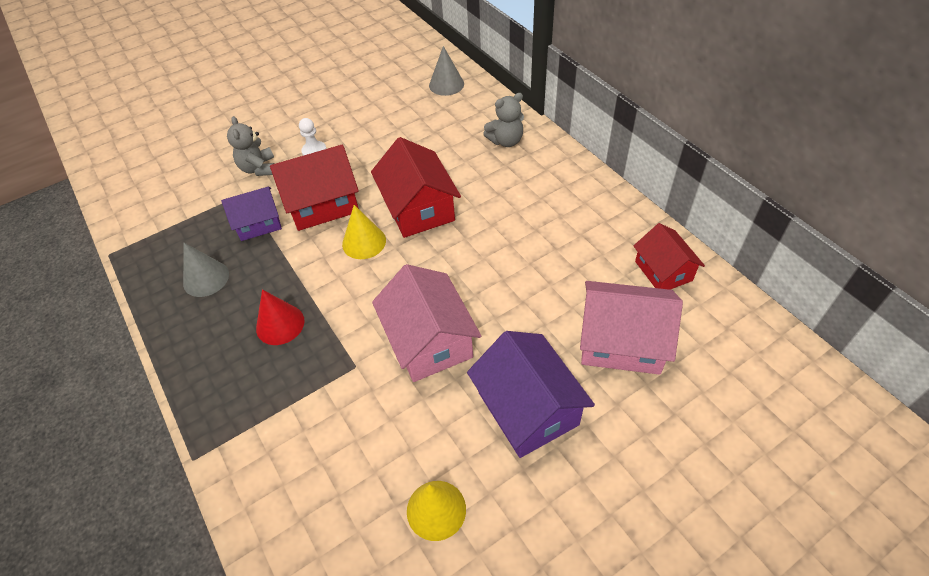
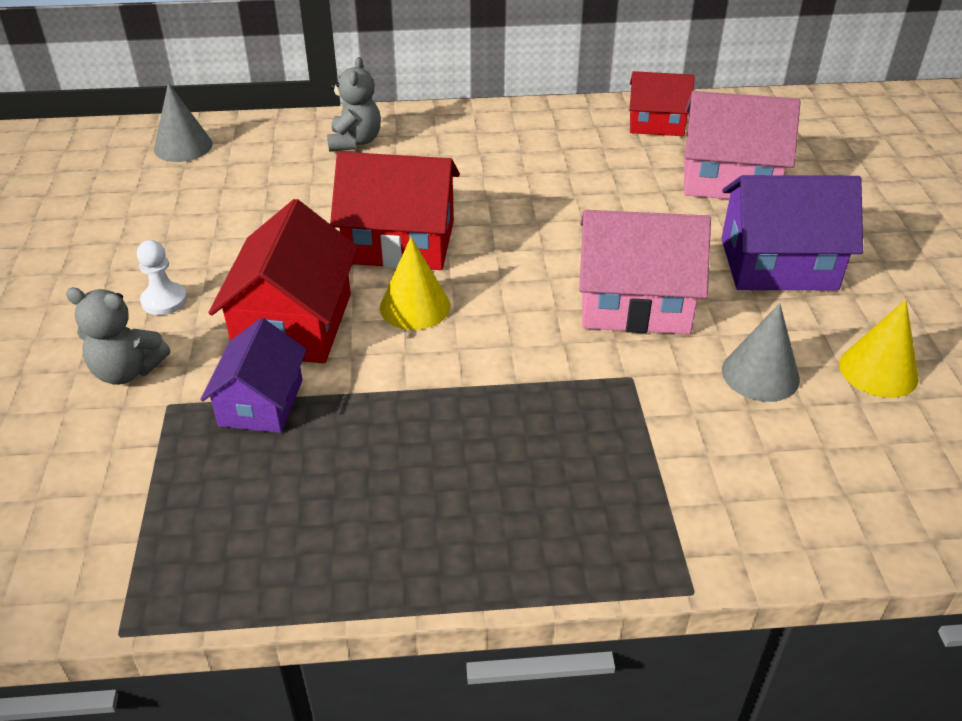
camera: 65 degrees left, 10 degrees down
(206, 278) = (326, 496): grey cone -> grey cone (760, 374)
(280, 324) = (501, 431): red cone -> none
(621, 341) = (729, 178): pink house -> pink house turned 60 degrees clockwise

